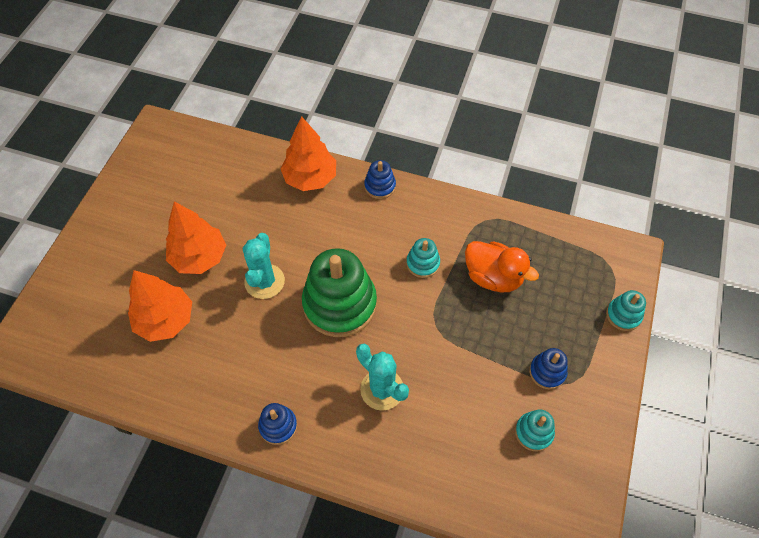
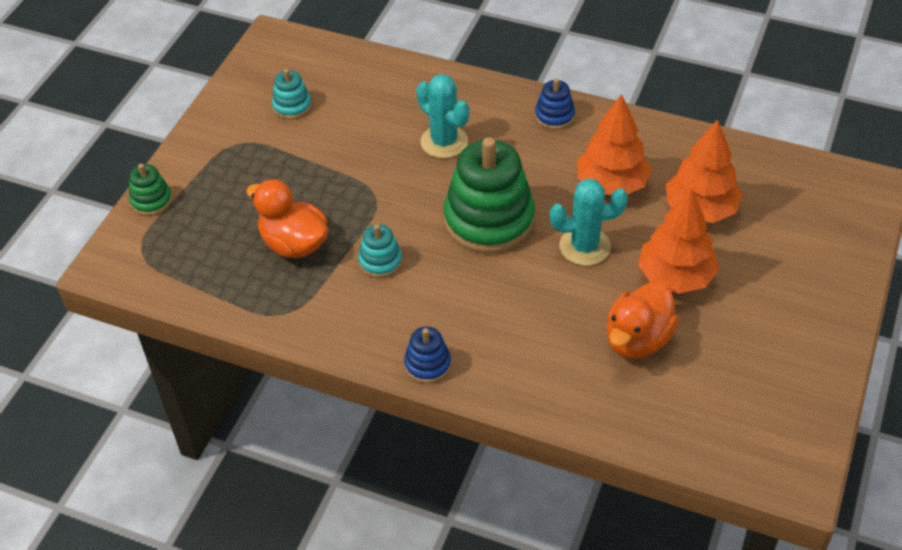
camera: 175 degrees left, 10 degrees down
(236, 208) = (637, 339): none -> orange duck
(264, 281) = (584, 246): turquoise cactus -> turquoise cactus turned 75 degrees clockwise
(310, 178) = (531, 380): orange tree -> orange tree (611, 184)
(547, 372) = (260, 152): blue stacking toy -> none
(623, 315) = (151, 201): turquoise stacking toy -> green stacking toy

